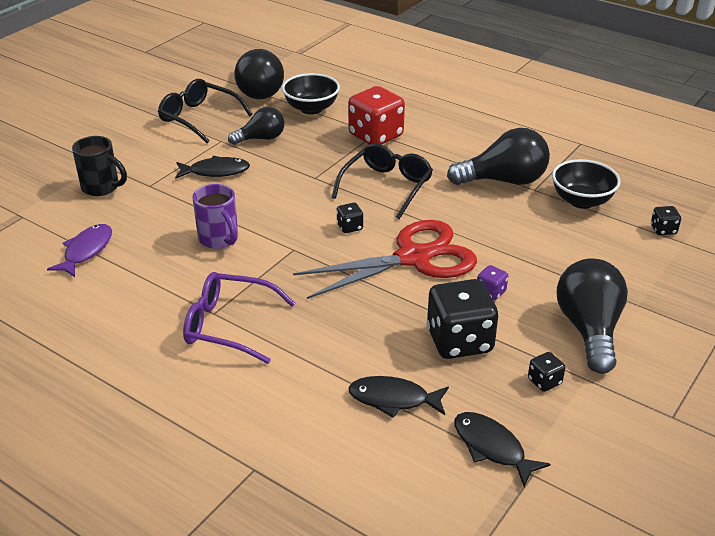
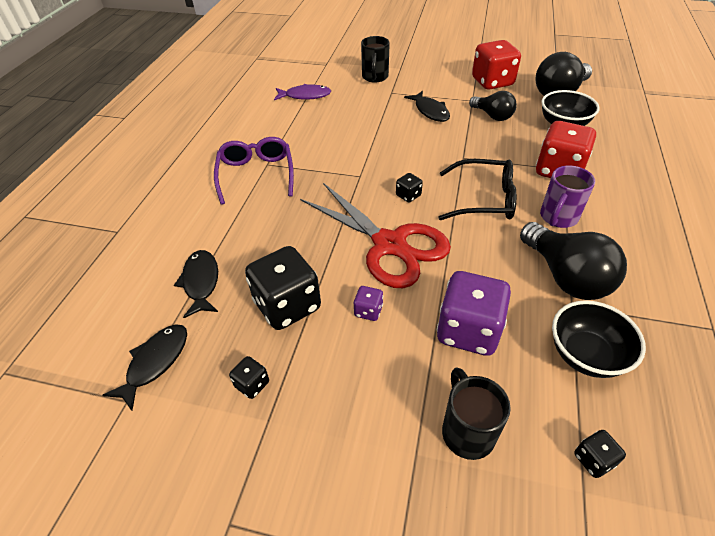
camera: 70 degrees right, 10 degrees up
(199, 118) = (492, 82): black glasses -> red dice
(219, 239) = (349, 139): purple mug -> purple mug (558, 218)
(536, 245) = (468, 330): none -> purple dice
(589, 329) = (347, 409): black light bulb -> none
(627, 275) = (467, 431): none -> black mug

